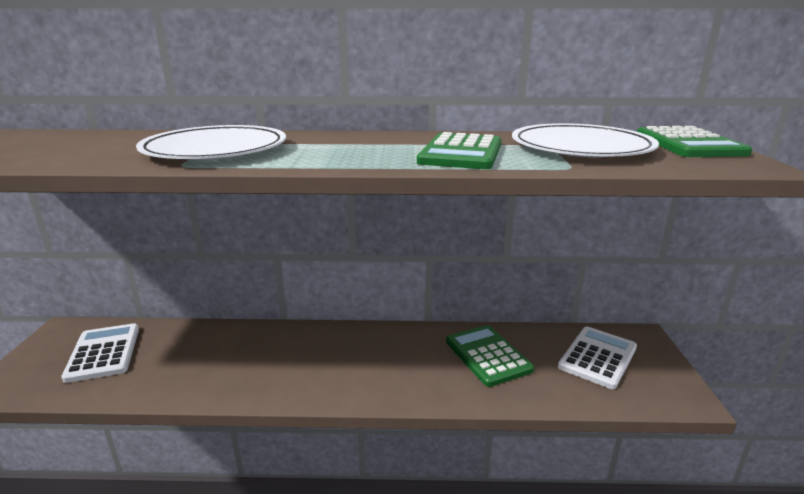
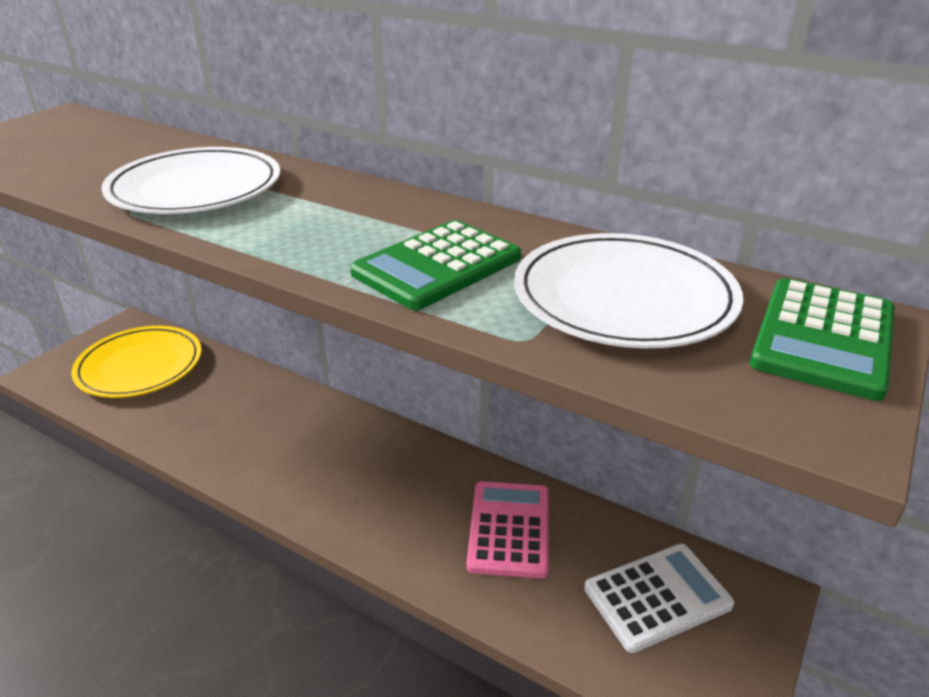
camera: 30 degrees right, 10 degrees up
(103, 353) = (140, 366): white calculator -> yellow plate
(487, 355) = (509, 529): green calculator -> pink calculator

